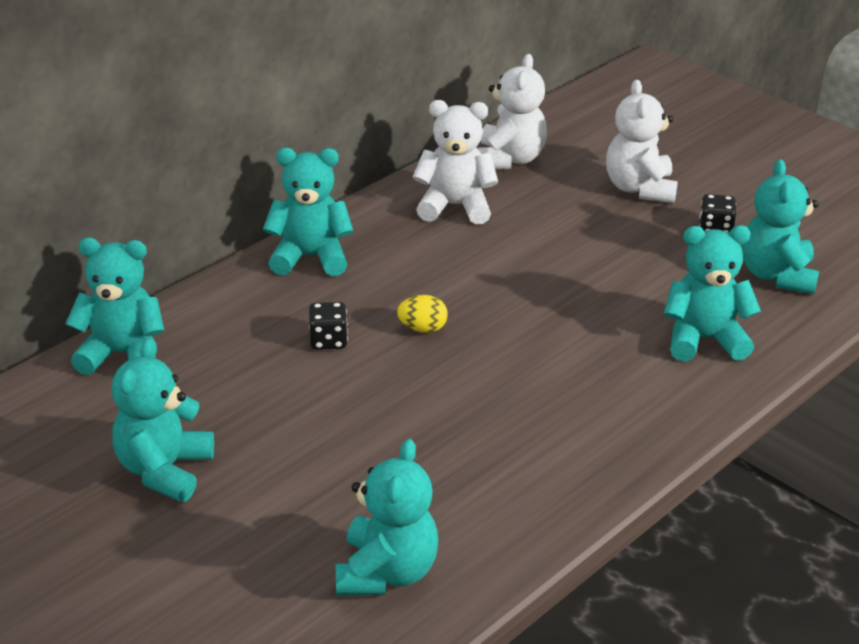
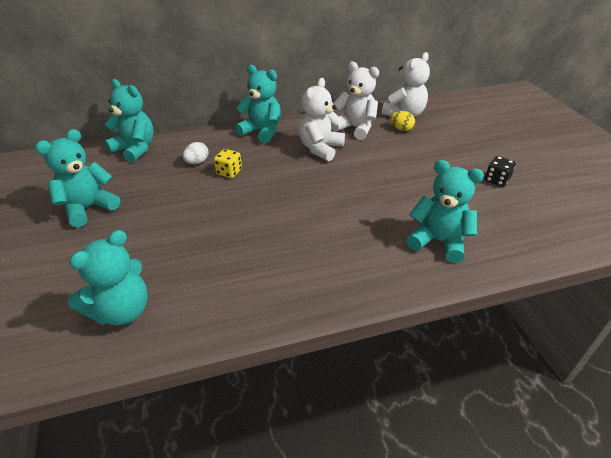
camera: 30 degrees right, 5 degrees up
(258, 342) = (197, 162): none -> white egg
(328, 340) = (229, 172): black dice -> yellow dice
(422, 329) = (280, 181): yellow egg -> yellow egg (401, 129)
(640, 188) = (466, 146): white teddy bear -> white teddy bear (320, 148)
(776, 275) = (519, 218): turquoise teddy bear -> none

